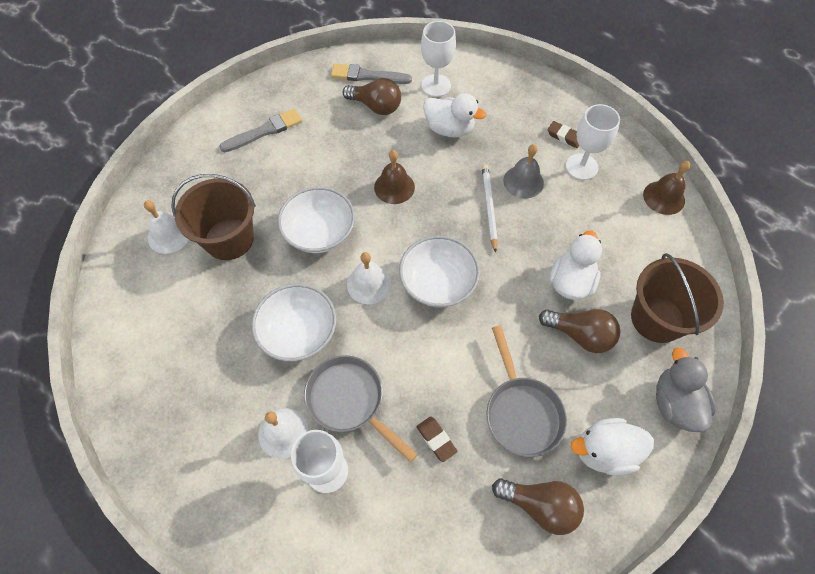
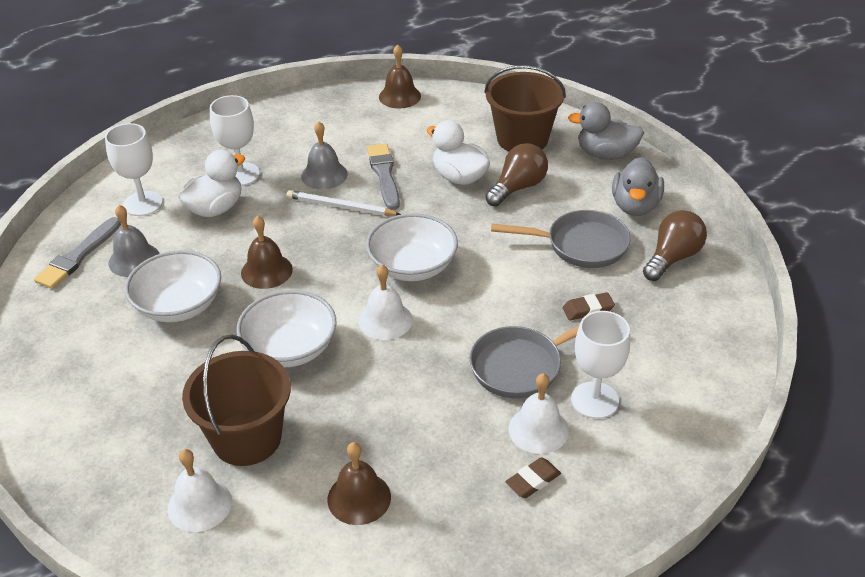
camera: 70 degrees left, 20 degrees down
(191, 326) = (359, 498): none -> brown bell
(264, 131) = (91, 372): grey brush -> grey brush (384, 175)
(298, 332) = (418, 393): white bowl -> white bowl (179, 305)
(376, 106) = (134, 259): brown light bulb -> grey bell
(564, 136) = (287, 133): brown eraser -> brown eraser (533, 481)
(581, 167) = (332, 133): white goblet -> white goblet (241, 174)
(604, 451) = (635, 206): white duck -> grey duck

